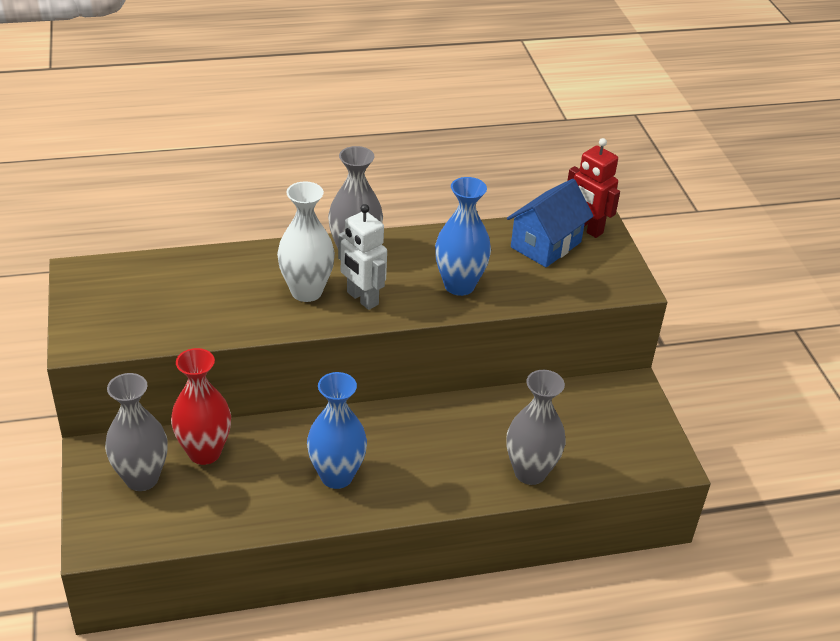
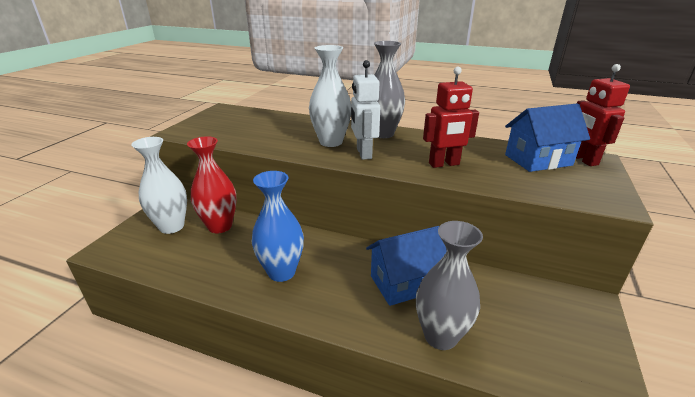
camera: 35 degrees right, 10 degrees down
(142, 478) = (172, 226): grey vase -> white vase
(459, 285) = (444, 164): blue vase -> red robot
(467, 435) = (405, 283): none -> blue house

